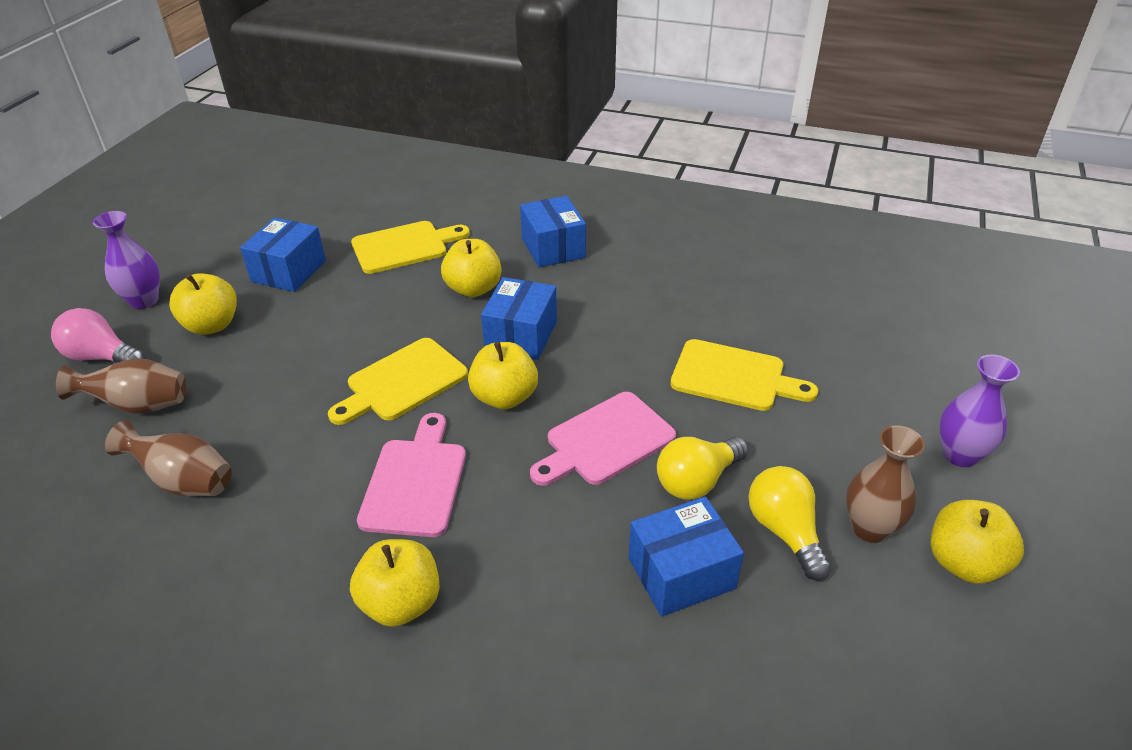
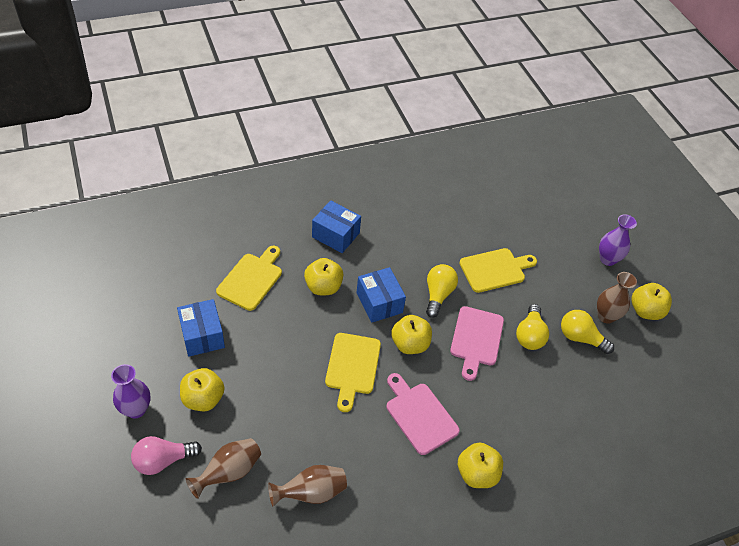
camera: 45 degrees left, 10 degrees up
(611, 364) = (438, 295): none -> yellow light bulb
(681, 573) = (562, 383): blue box -> none

